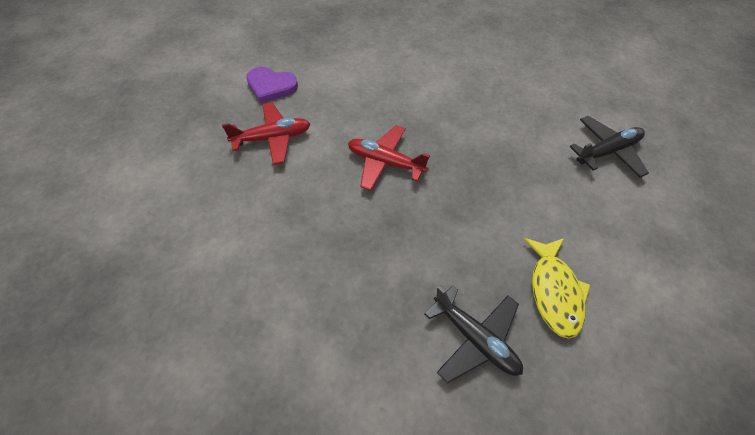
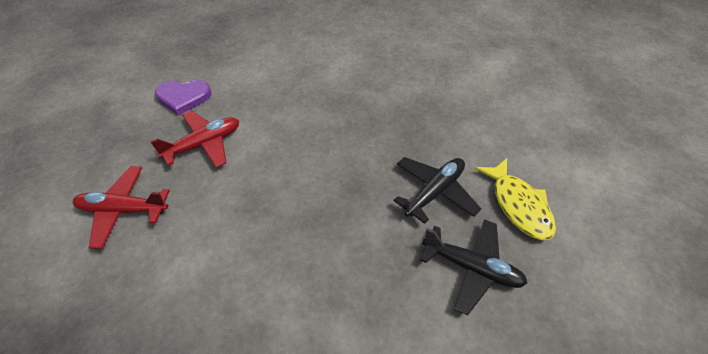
camera: 20 degrees left, 5 degrees down
(385, 163) = (324, 138): red plane -> red plane (123, 210)
(607, 152) = (507, 81): black plane -> black plane (434, 192)

